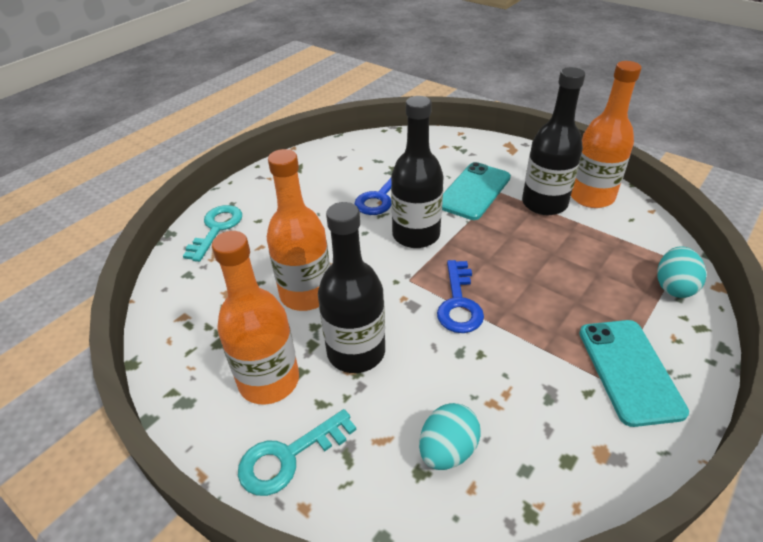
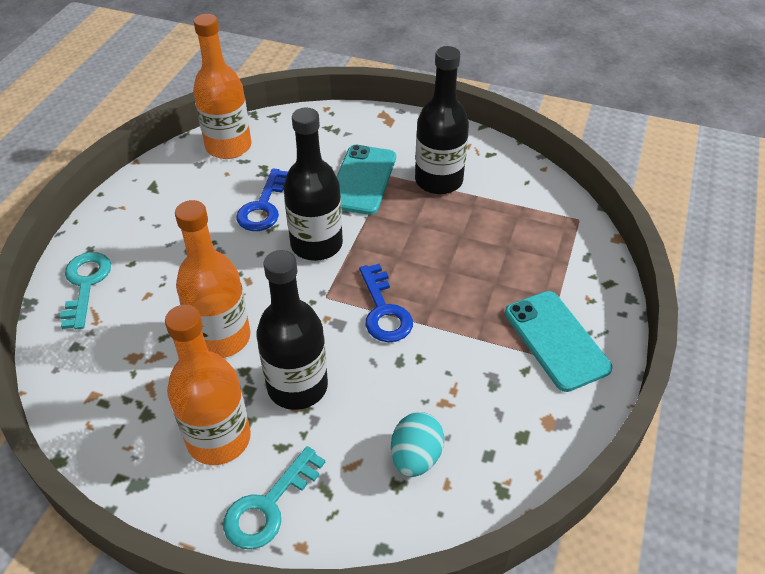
camera: 20 degrees left, 5 degrees up
(591, 196) = (483, 163): orange bottle -> orange bottle (228, 146)
(673, 287) = (578, 247): turquoise egg -> none

